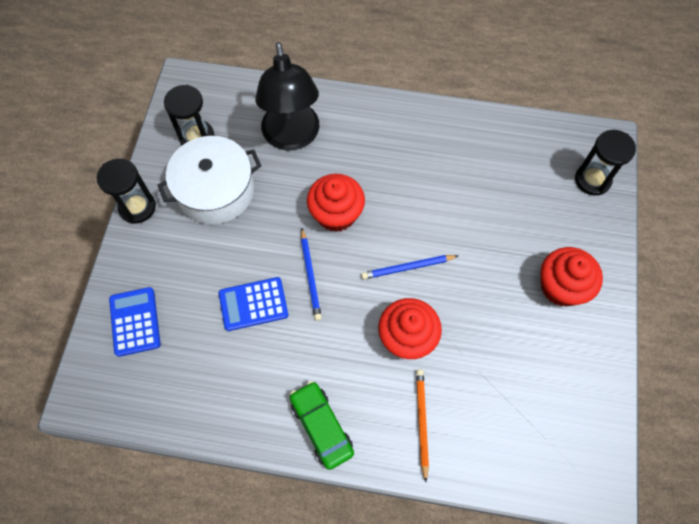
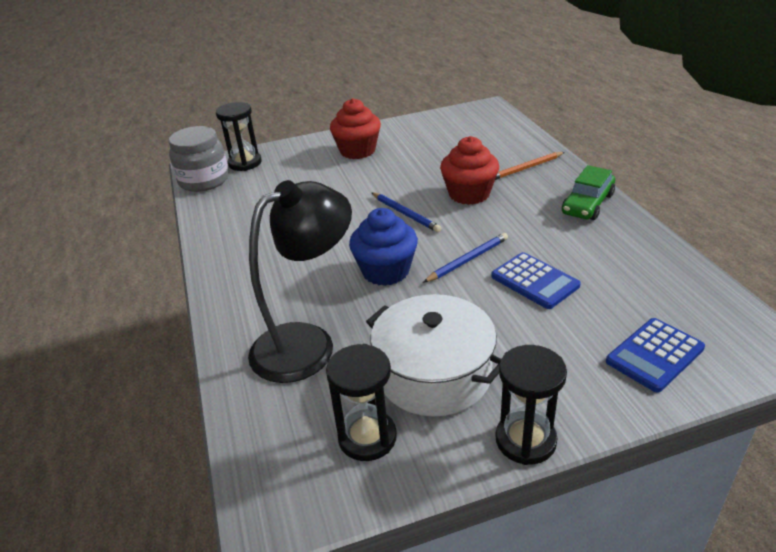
camera: 115 degrees left, 30 degrees down
(336, 214) = (385, 271): red cupcake -> blue cupcake
(573, 138) = (204, 180): none -> grey jar

